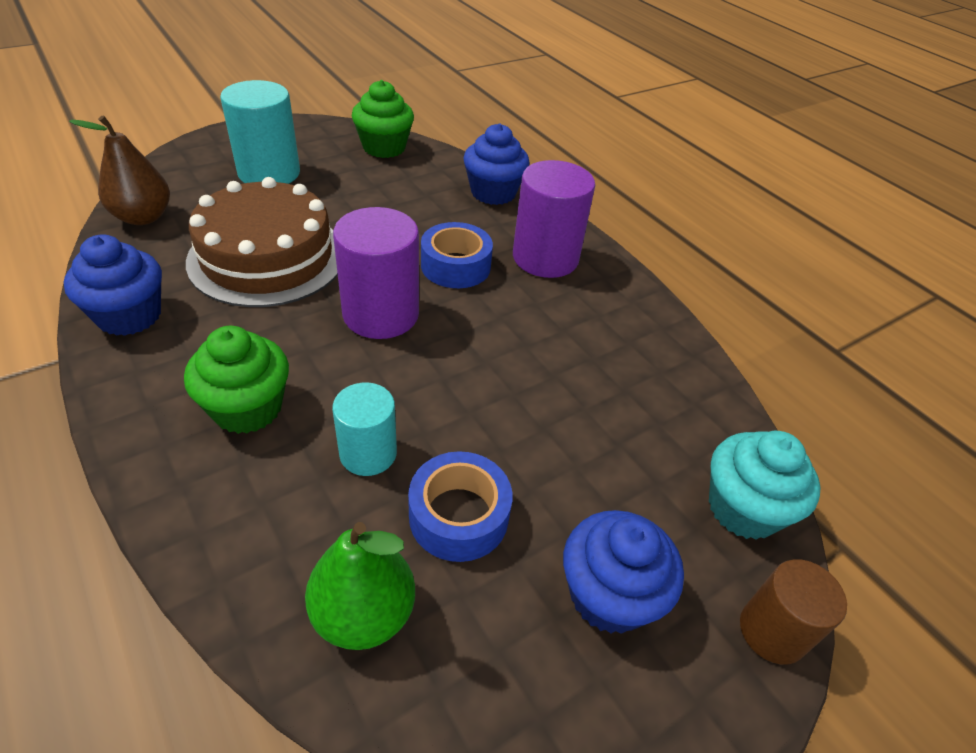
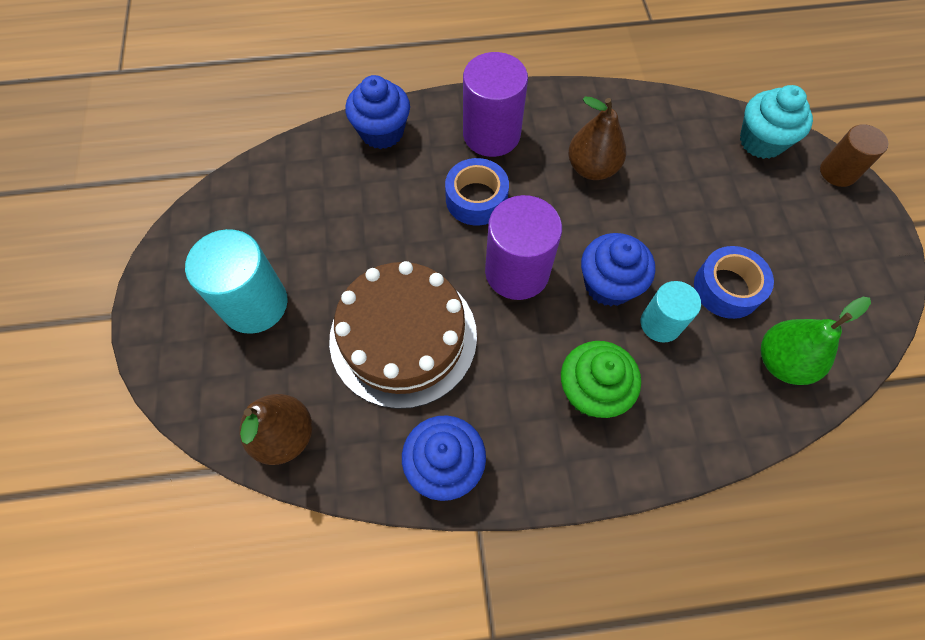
camera: 60 degrees left, 20 degrees up
(384, 147) = (257, 190): green cupcake -> none
(559, 342) = (592, 168): none -> brown pear
(609, 595) = (800, 234): blue cupcake -> blue cupcake (608, 284)

